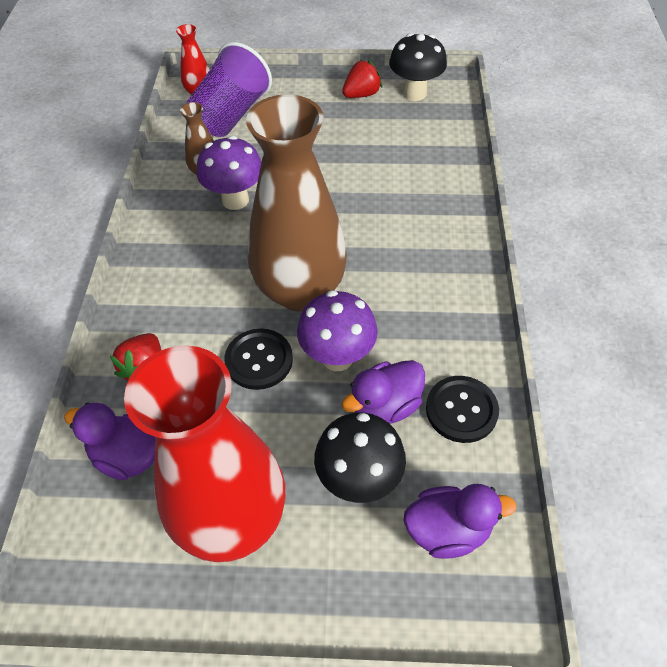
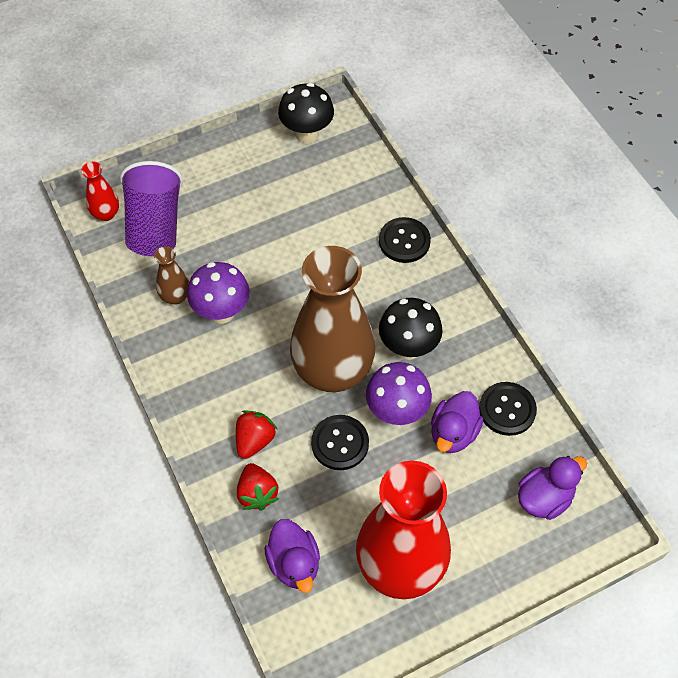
camera: 30 degrees left, 5 degrees up
(127, 455) = (294, 563): purple duck -> purple duck turned 105 degrees counterclockwise
(358, 479) = (468, 495): black mushroom -> black mushroom (408, 348)
(361, 95) = (260, 154): red strawberry -> red strawberry (254, 440)
(450, 208) = (404, 241): none -> black button

